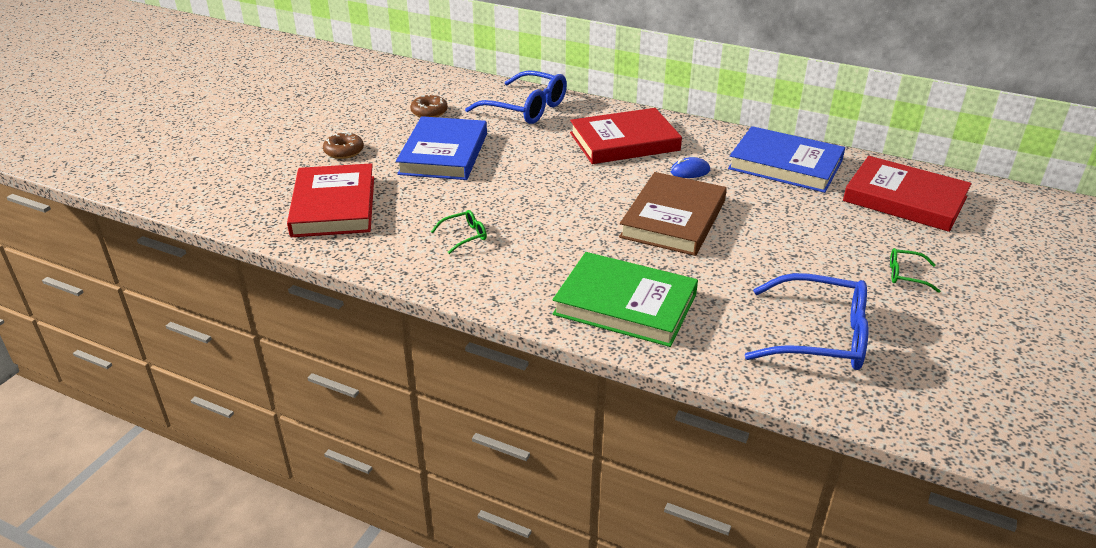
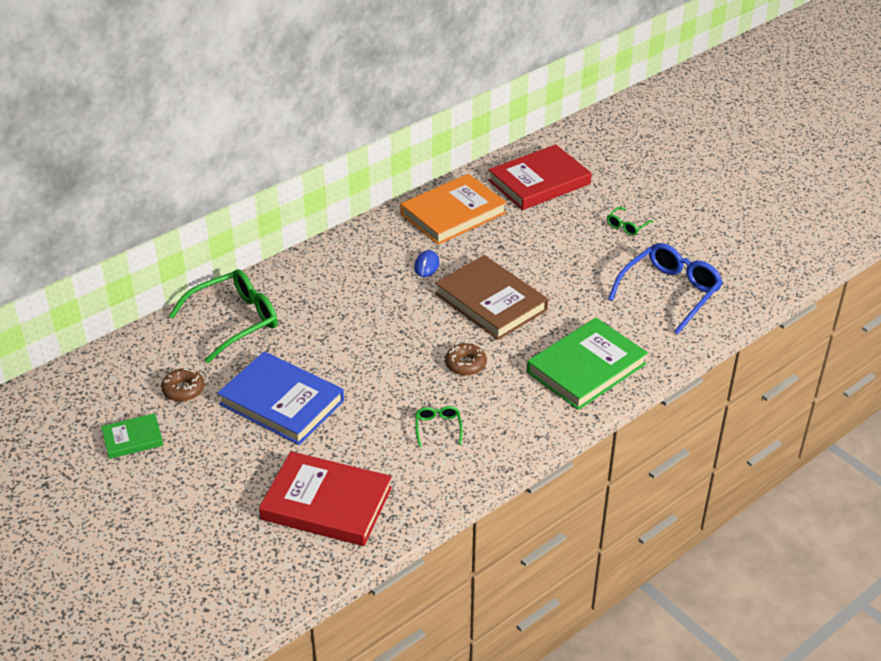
camera: 65 degrees left, 5 degrees up
(344, 151) = (219, 473): brown donut -> brown donut (465, 364)
(362, 109) = (133, 439): none -> green book
(526, 108) = (234, 321): blue glasses -> green glasses
(624, 142) = (350, 283): red book -> none
(785, 164) = (453, 213): blue book -> orange book

